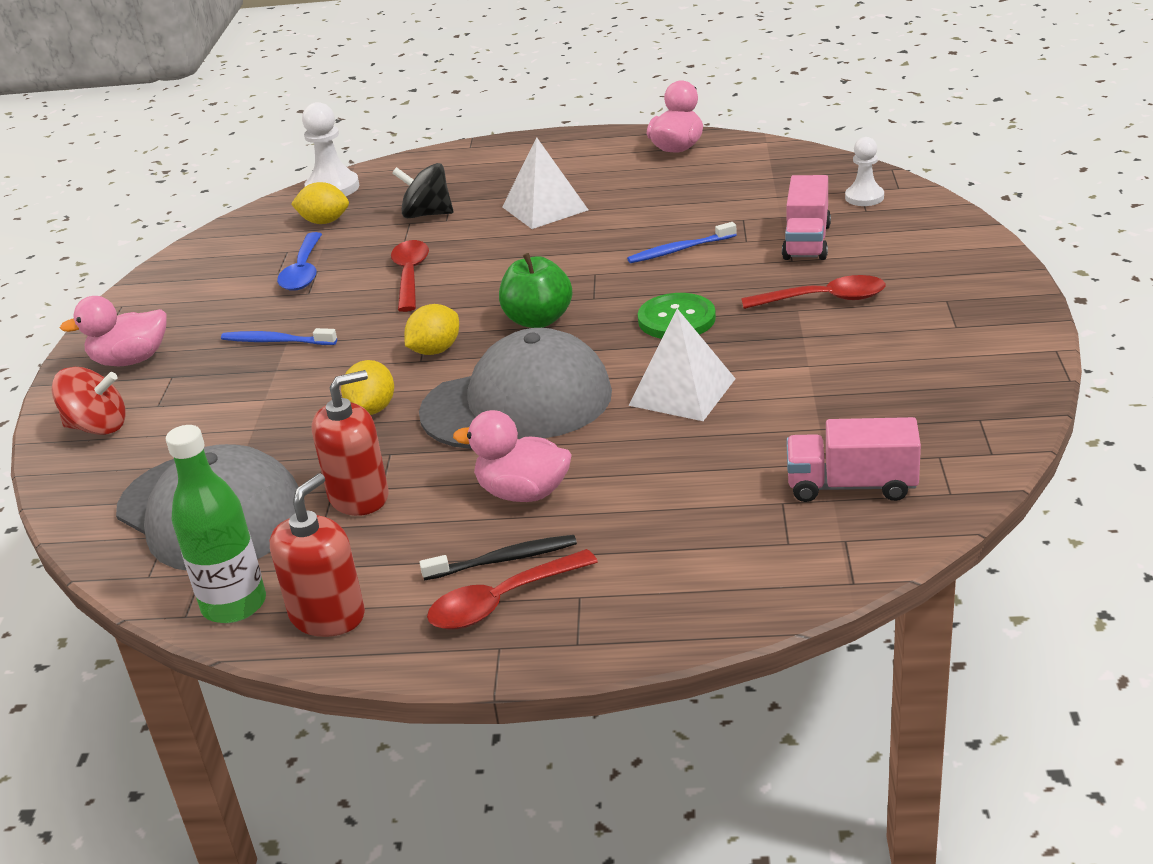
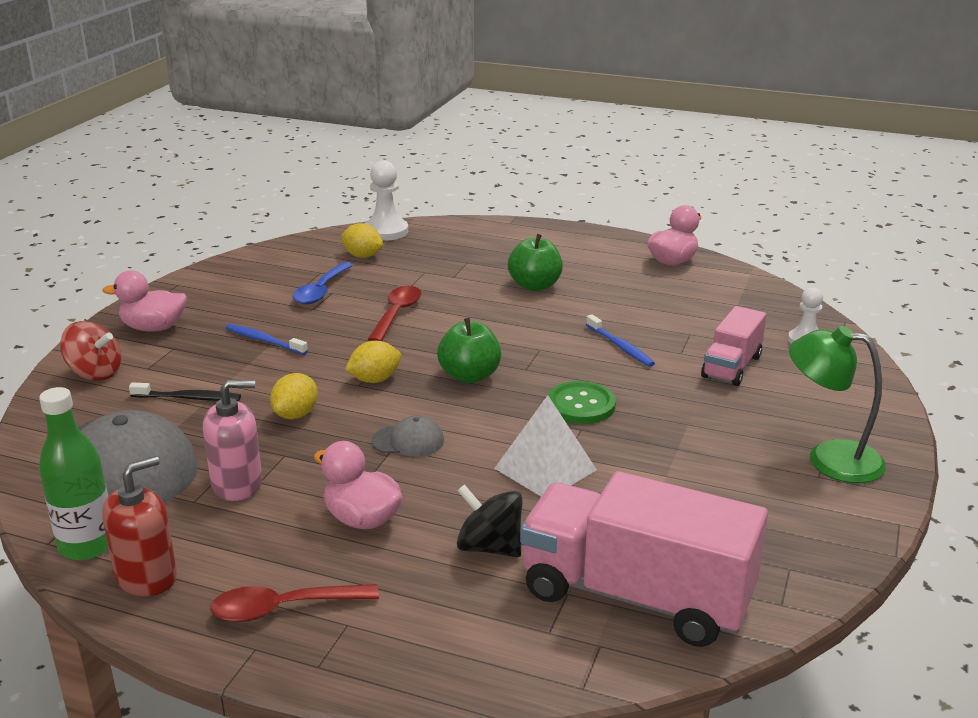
camera: 15 degrees right, 5 degrees down
(359, 496) = (237, 484): red soap dispenser -> pink soap dispenser
(427, 214) = (441, 268): black spinning top -> black spinning top (489, 547)
(504, 560) = (309, 572): black toothbrush -> black toothbrush (188, 398)
(517, 403) = (408, 441): grey cap -> grey cap, size x0.43
(545, 208) = (535, 286): white pyramid -> green apple
(679, 250) = (620, 347): blue toothbrush -> blue toothbrush turned 120 degrees counterclockwise
(824, 299) = (715, 421): red spoon -> none
(851, 486) = (636, 596): pink truck -> pink truck, size x1.86
(956, 307) = (829, 458): none -> green lamp

